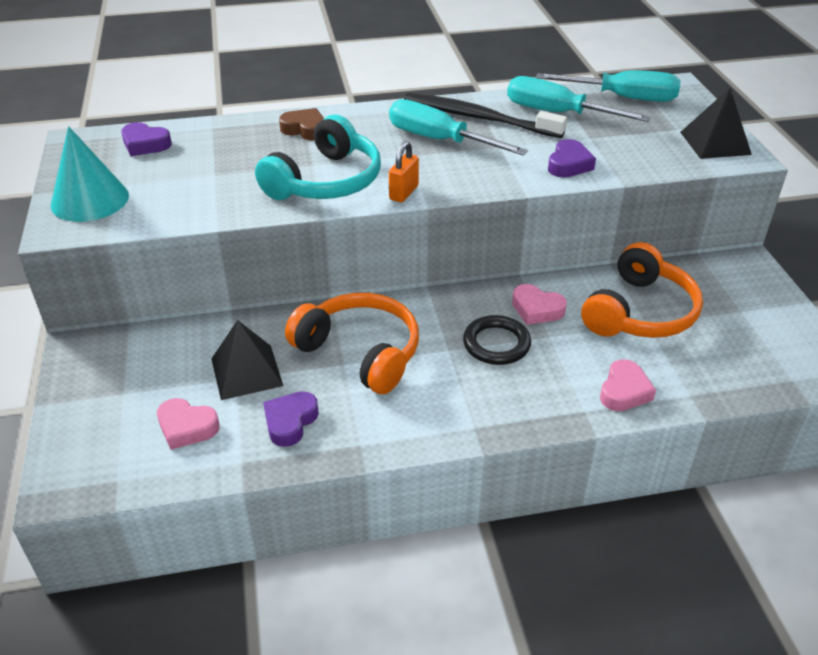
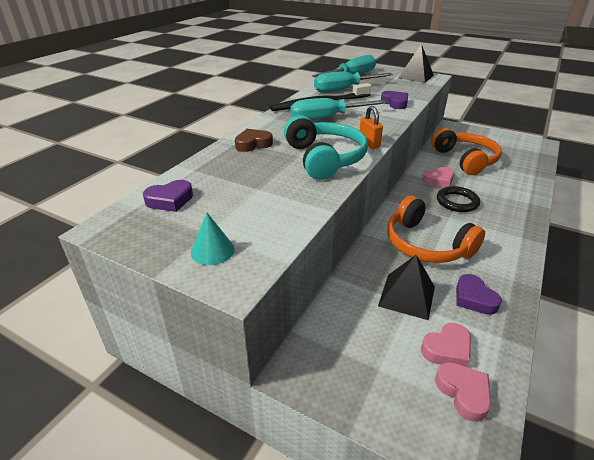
camera: 50 degrees left, 5 degrees down
(90, 200) = (212, 250): turquoise cone -> turquoise cone, size x0.58
(360, 352) = (426, 244): orange headphones -> orange headphones turned 120 degrees counterclockwise
(624, 391) = (521, 187): pink heart -> pink heart (463, 393)

